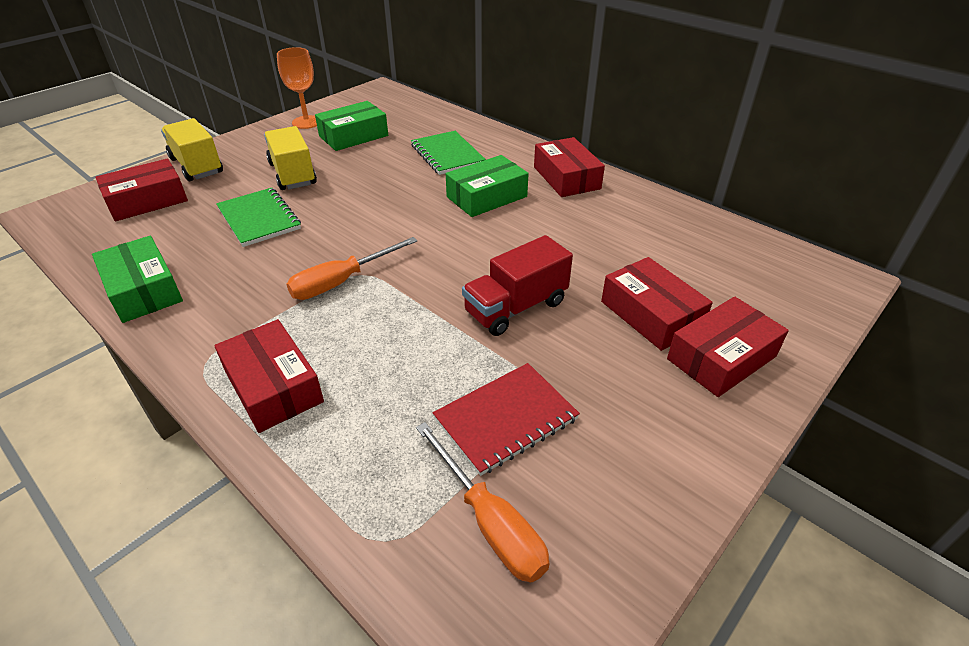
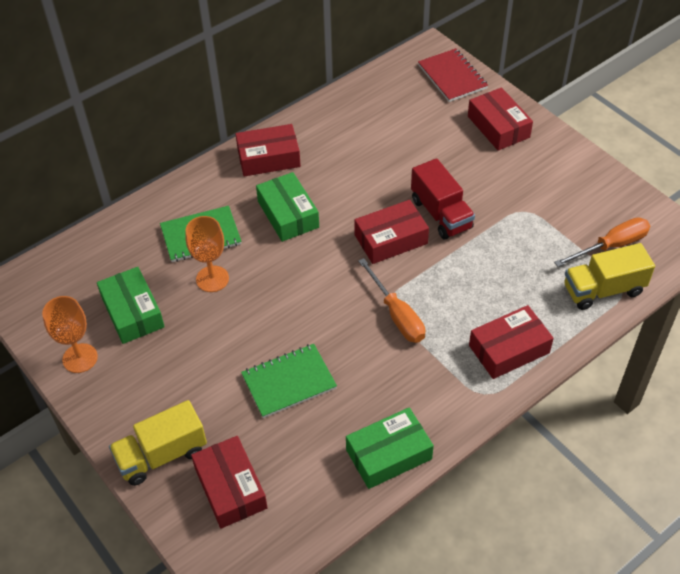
camera: 80 degrees left, 10 degrees up
(293, 174) = (206, 362): yellow truck -> yellow truck (603, 290)
(393, 166) = (212, 279): none -> orange goblet
(506, 419) = (542, 231): red notebook -> red notebook (452, 77)
(651, 314) = (456, 147): red box -> red box (391, 239)

